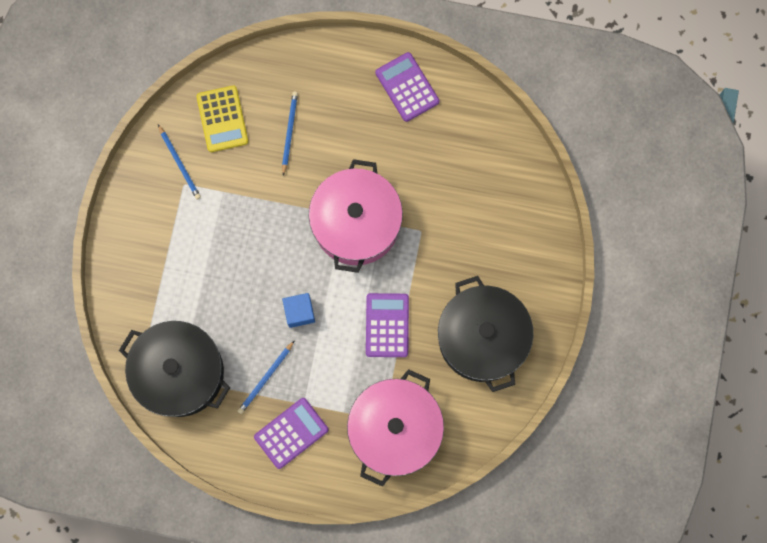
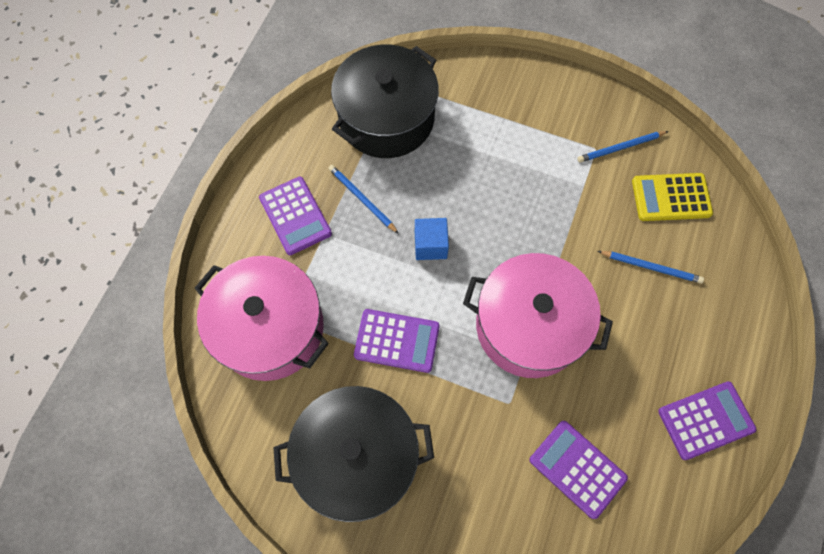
camera: 100 degrees right, 10 degrees down
(460, 176) = (577, 469): none -> purple calculator

